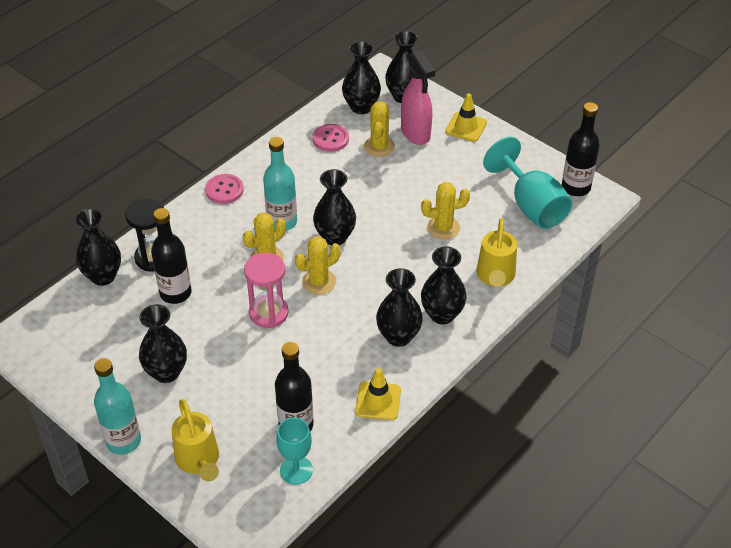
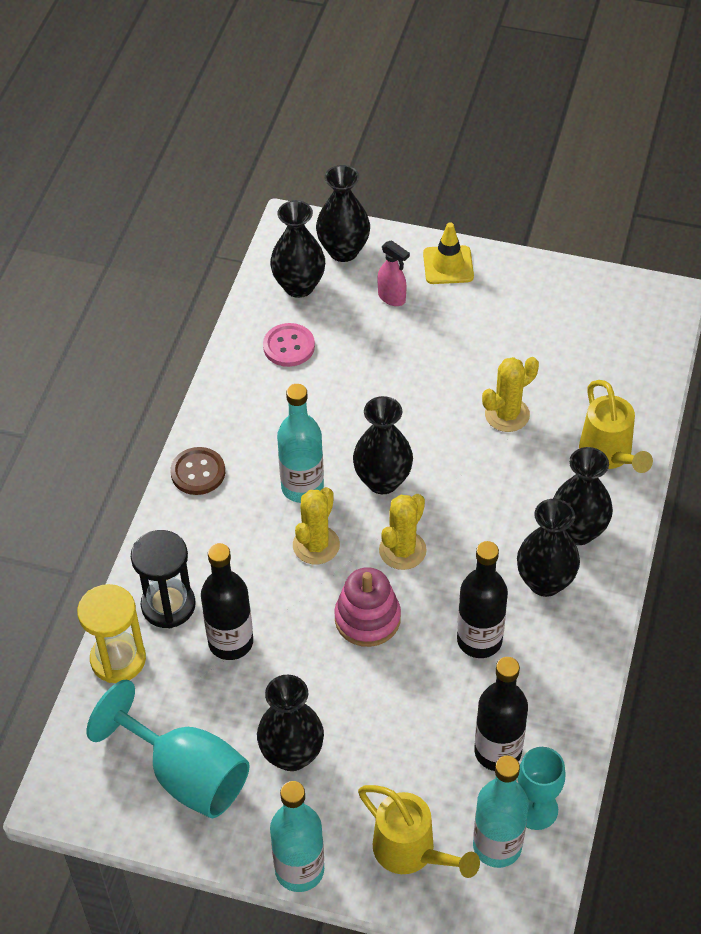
camera: 25 degrees left, 5 degrees up
(103, 276) = (118, 659): black vase -> yellow hourglass
(224, 190) = (198, 472): pink button -> brown button
(255, 481) = (497, 846): none -> turquoise bottle
(268, 313) = (367, 619): pink hourglass -> pink stacking toy
(378, 401) = (574, 676): yellow traffic cone -> none
(379, 146) = (357, 333): yellow cactus -> none
(416, 134) = (392, 298): pink spray bottle -> pink spray bottle, size x0.56
(531, 206) = (593, 343): turquoise goblet -> turquoise goblet (186, 775)
(576, 187) = (629, 298): black bottle -> black bottle (479, 640)

